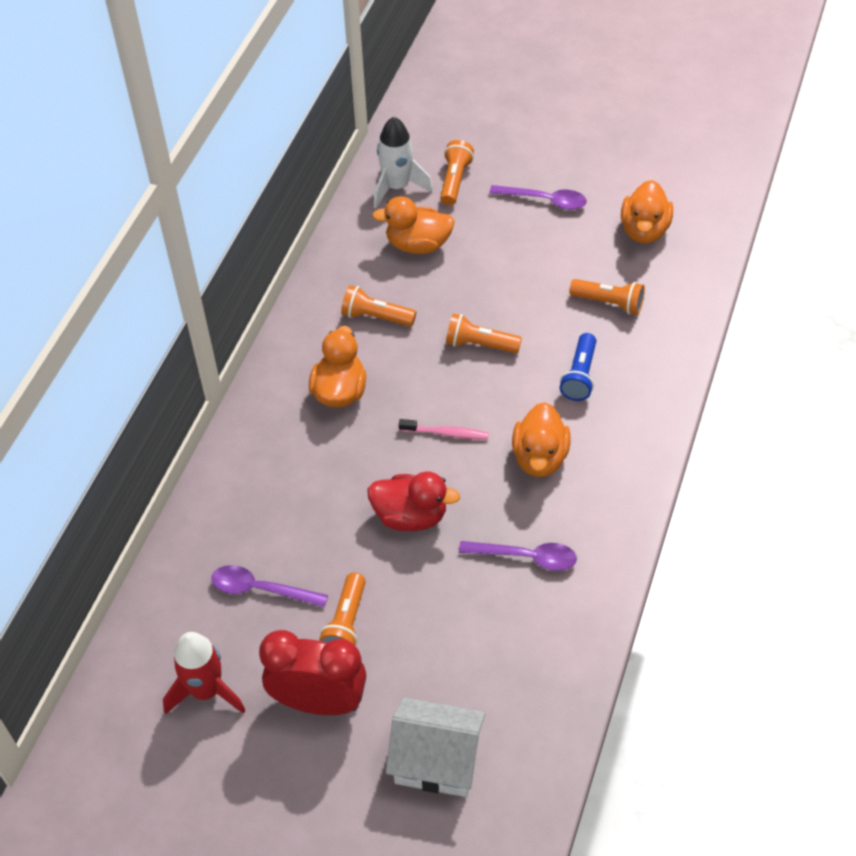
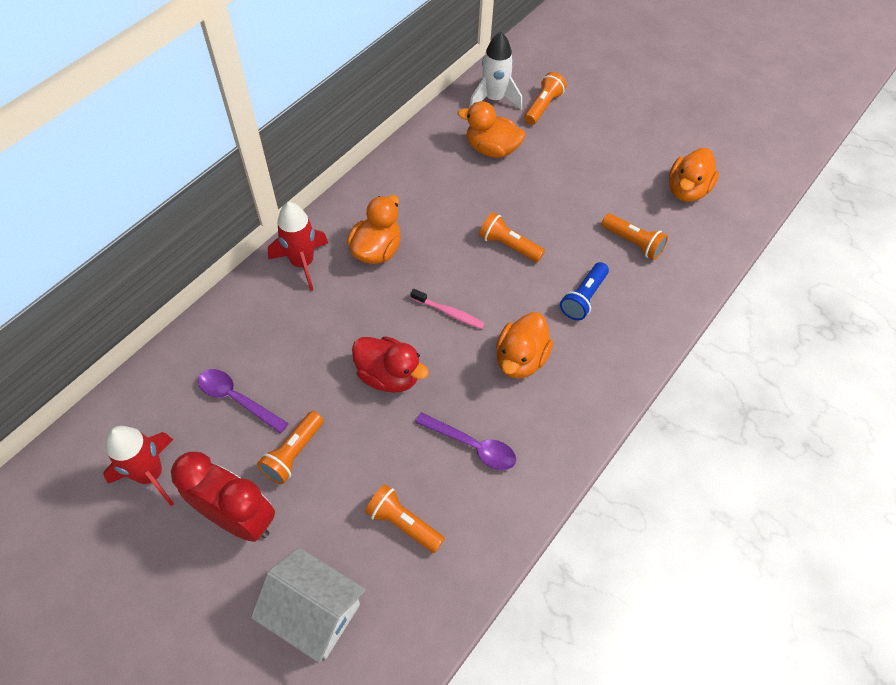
camera: 15 degrees right, 5 degrees up
(265, 429) = (302, 263): none -> red rocket
(376, 317) = (432, 197): orange flashlight -> orange flashlight (403, 523)
(544, 200) = (611, 142): purple spoon -> none

